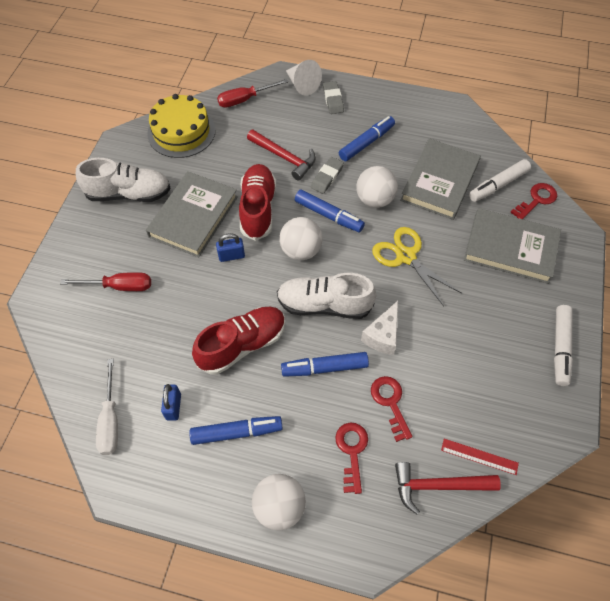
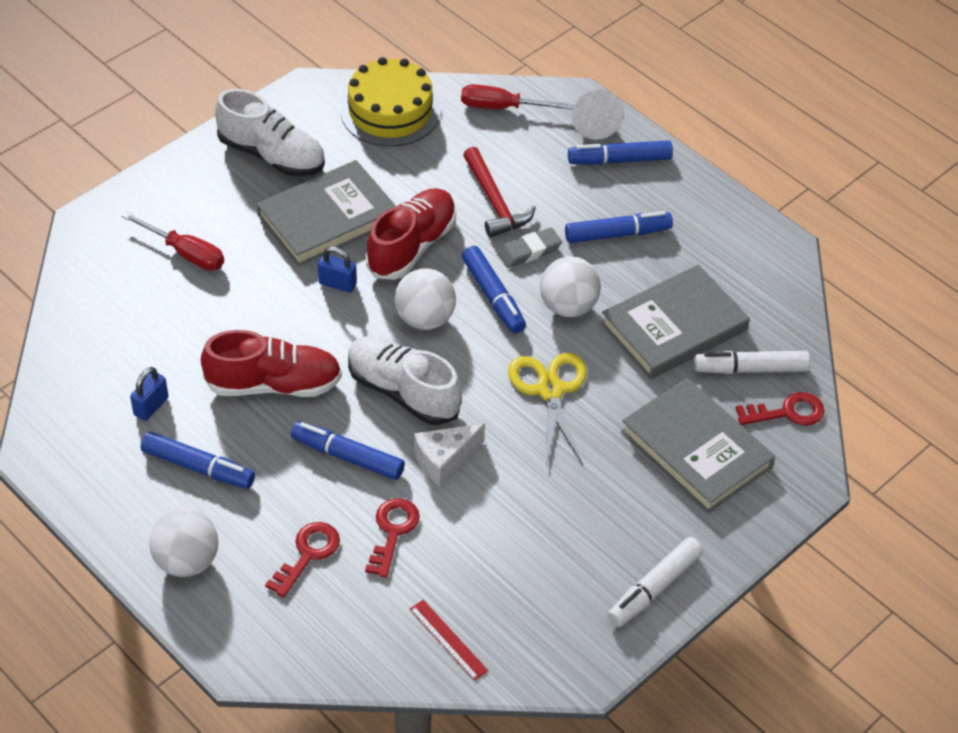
camera: 30 degrees right, 10 degrees down
(111, 420) = (77, 384): white screwdriver -> none
(333, 100) = (619, 160): grey eraser -> blue marker
(438, 486) = (375, 640): red hammer -> none

